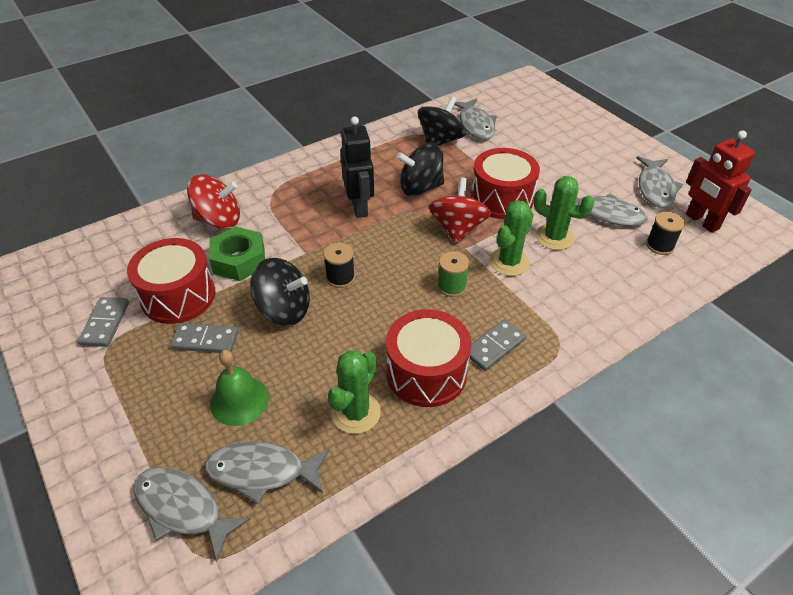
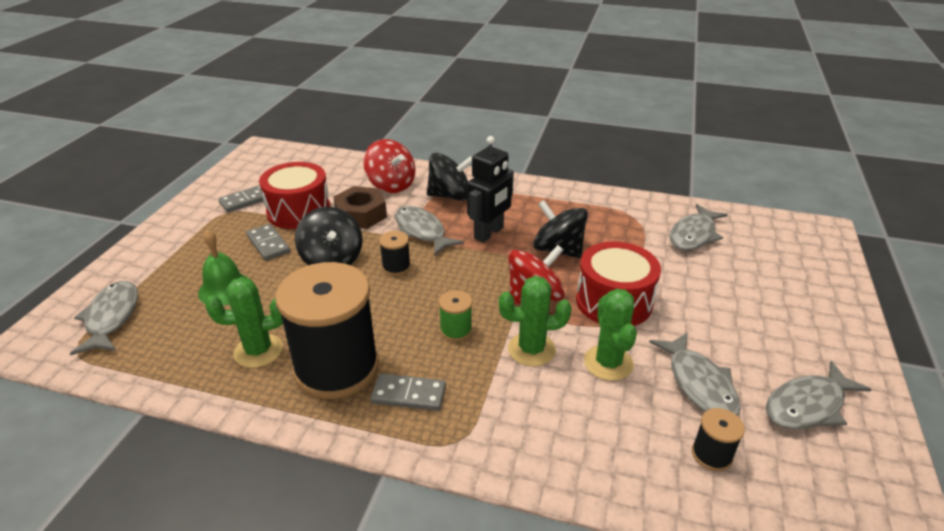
camera: 50 degrees right, 10 degrees down
(239, 260) = (361, 214): green nut -> brown nut
(262, 472) = (166, 335): grey fish -> grey fish (421, 231)
(426, 372) = (336, 368): red drum -> black spool
(440, 141) = (637, 228): black spinning top -> black spinning top (450, 196)
(702, 221) = (813, 477): red robot -> none

